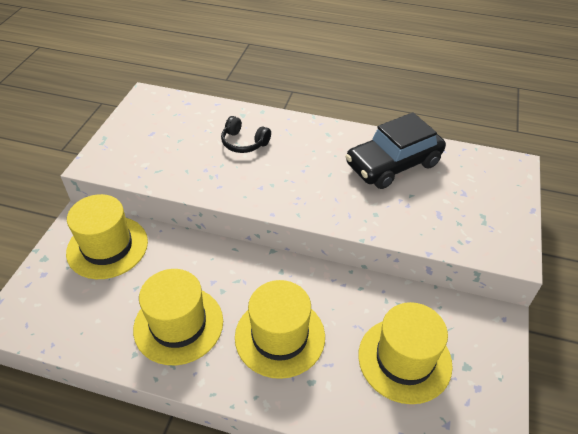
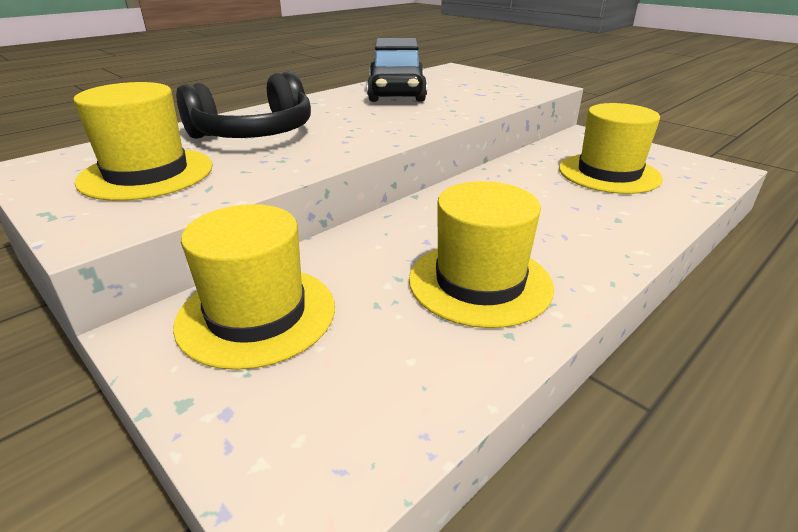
camera: 60 degrees left, 15 degrees down
(244, 142) = (254, 134): black headphones -> black headphones, size x1.83
(280, 336) = (546, 221): yellow hat -> yellow hat (147, 173)

